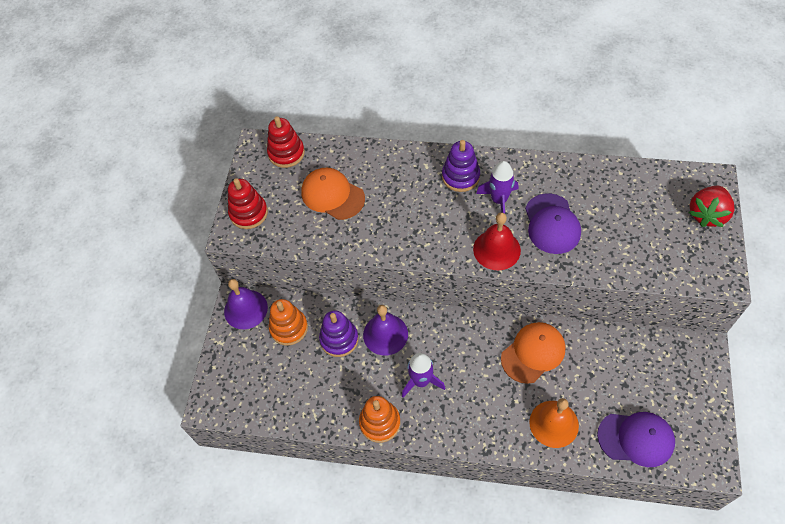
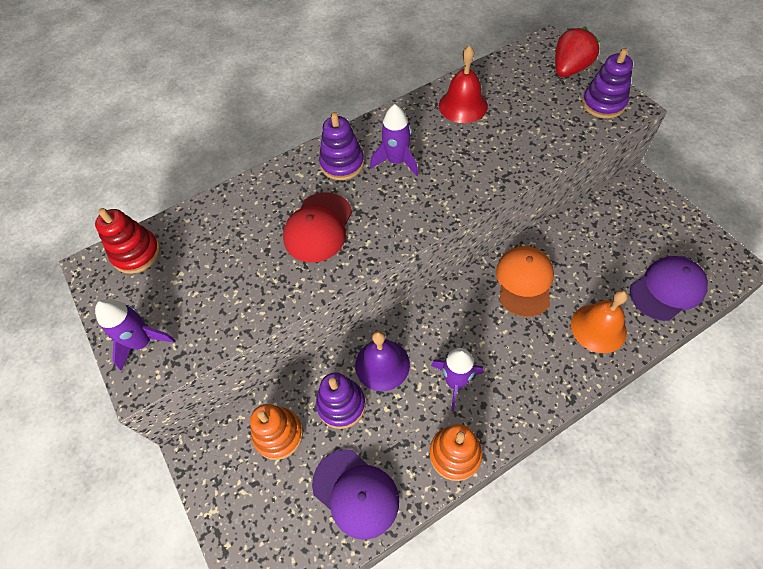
camera: 40 degrees left, 0 degrees up
(245, 309) = (212, 452): purple bell -> none
(249, 213) = (143, 342): red stacking toy -> purple rocket
(332, 195) = (227, 261): orange cap -> none
(405, 212) = (318, 227): none -> red cap
(496, 249) = (436, 203): red bell -> red bell (463, 105)
(552, 224) = (461, 151): purple cap -> purple cap (355, 493)
(703, 261) = (603, 103): none -> purple stacking toy
(707, 214) = (569, 69): red strawberry -> red strawberry turned 135 degrees counterclockwise

